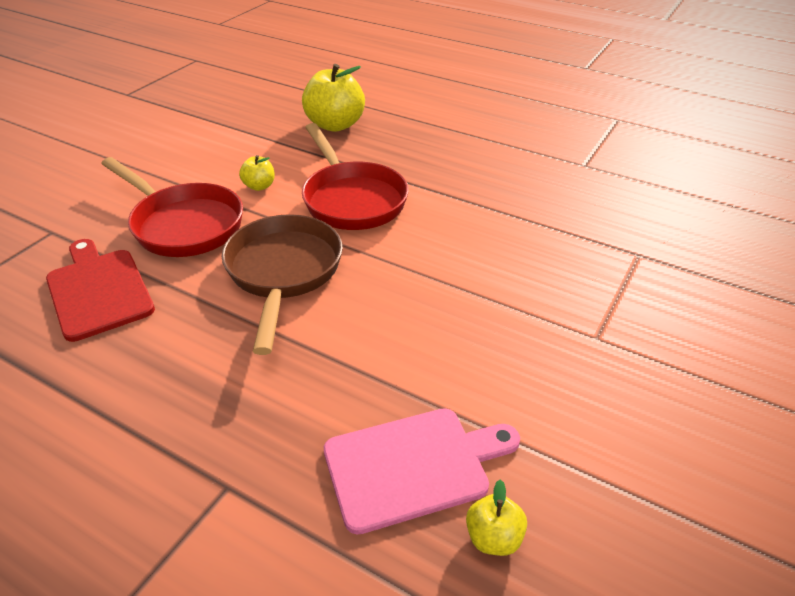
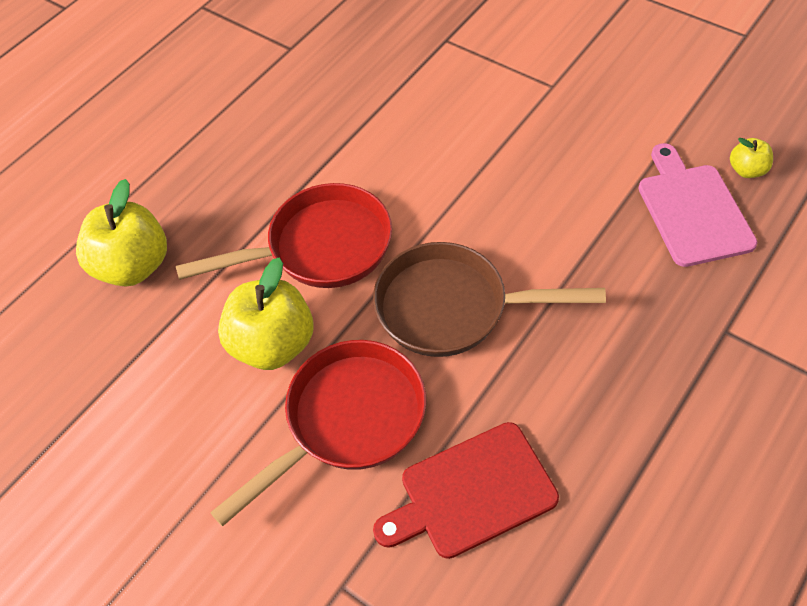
camera: 80 degrees left, 15 degrees up
(259, 186) = (273, 344): yellow apple -> yellow apple, size x2.03

